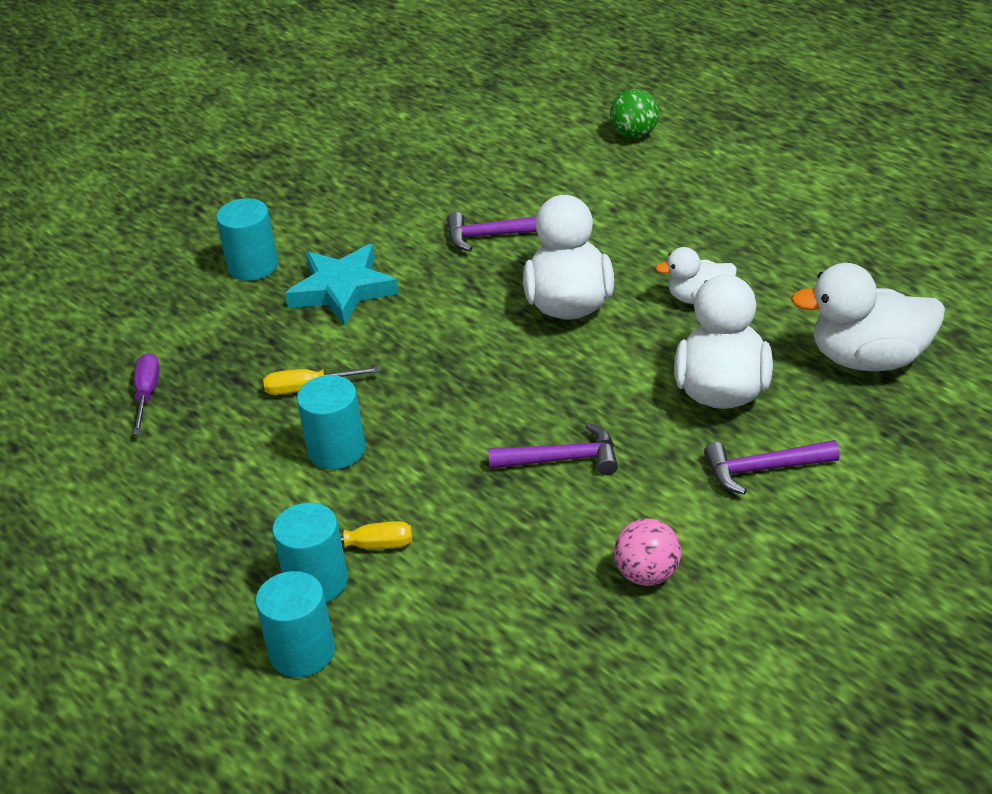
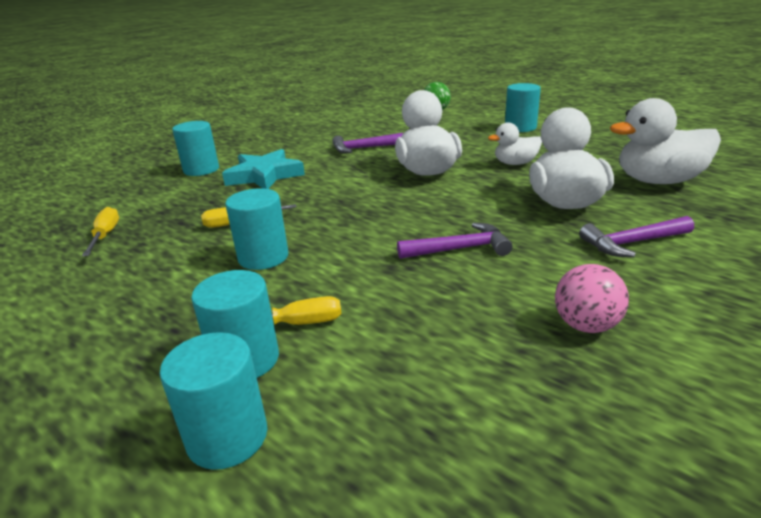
camera: 10 degrees left, 10 degrees down
(147, 394) = (105, 235): purple screwdriver -> yellow screwdriver
(750, 202) = (520, 127): none -> turquoise cylinder

